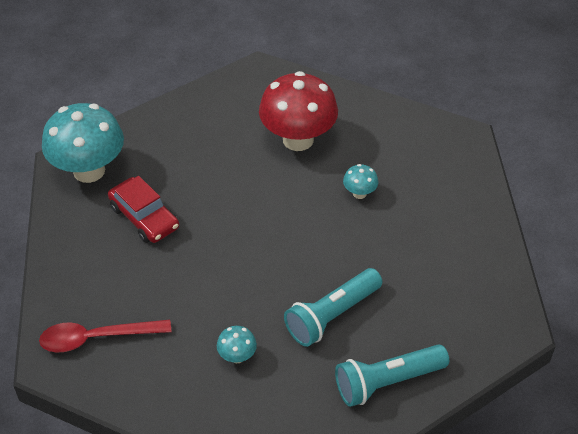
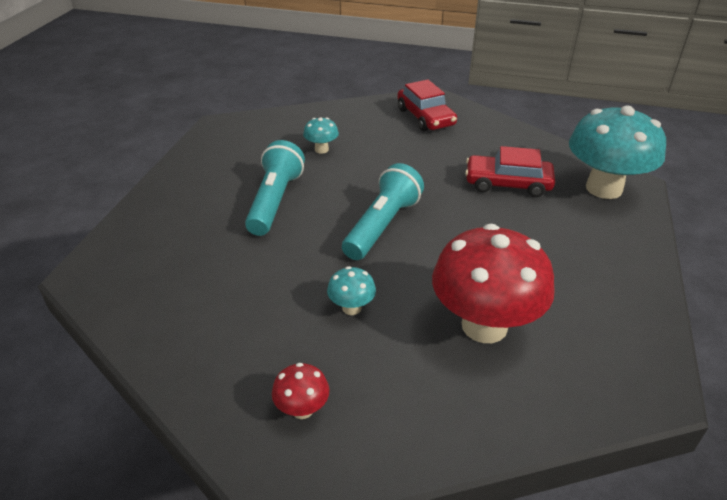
camera: 140 degrees right, 10 degrees down
(96, 338) = (425, 117): red spoon -> red car
(387, 382) = (191, 186): turquoise flashlight -> turquoise flashlight (382, 226)
(434, 158) = (302, 409): none -> red mushroom

